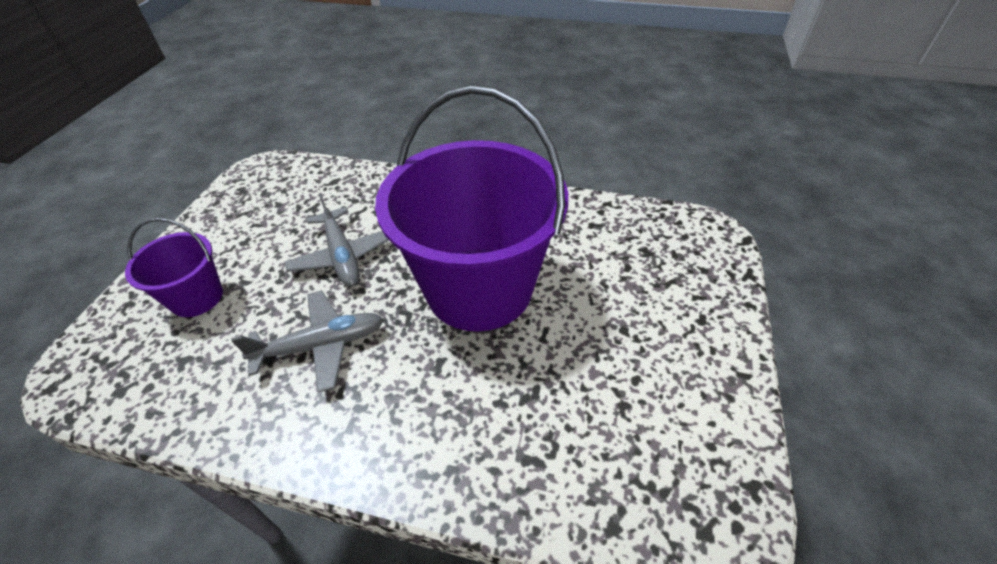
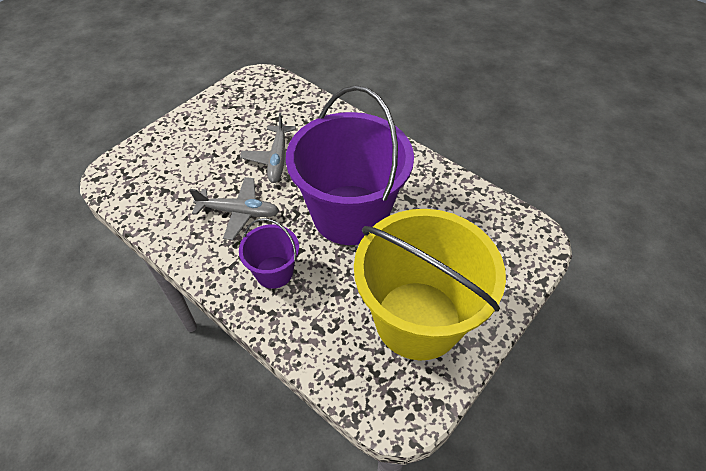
camera: 25 degrees right, 5 degrees up
(197, 297) = (185, 154): purple bucket -> purple bucket (274, 272)
(651, 384) = (418, 319): none -> yellow bucket

